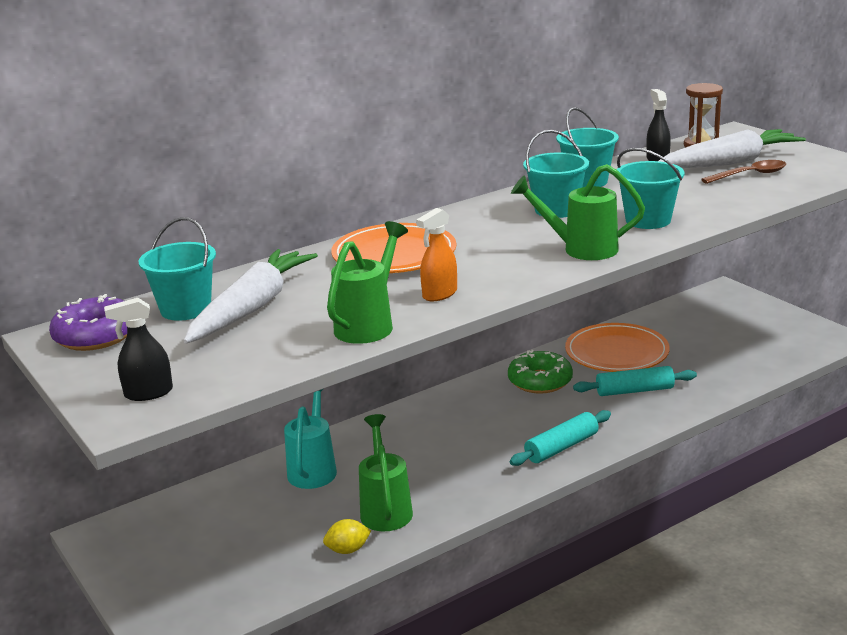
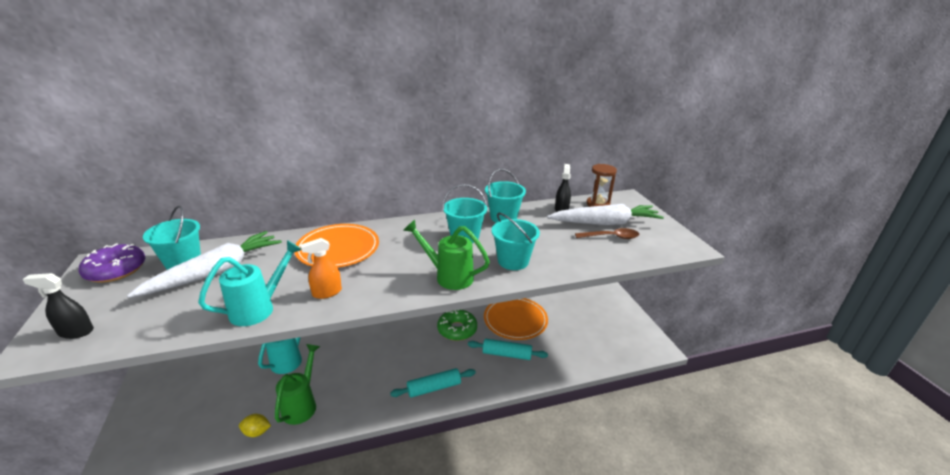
camera: 15 degrees right, 5 degrees up
(369, 324) = (259, 308): green watering can -> turquoise watering can

